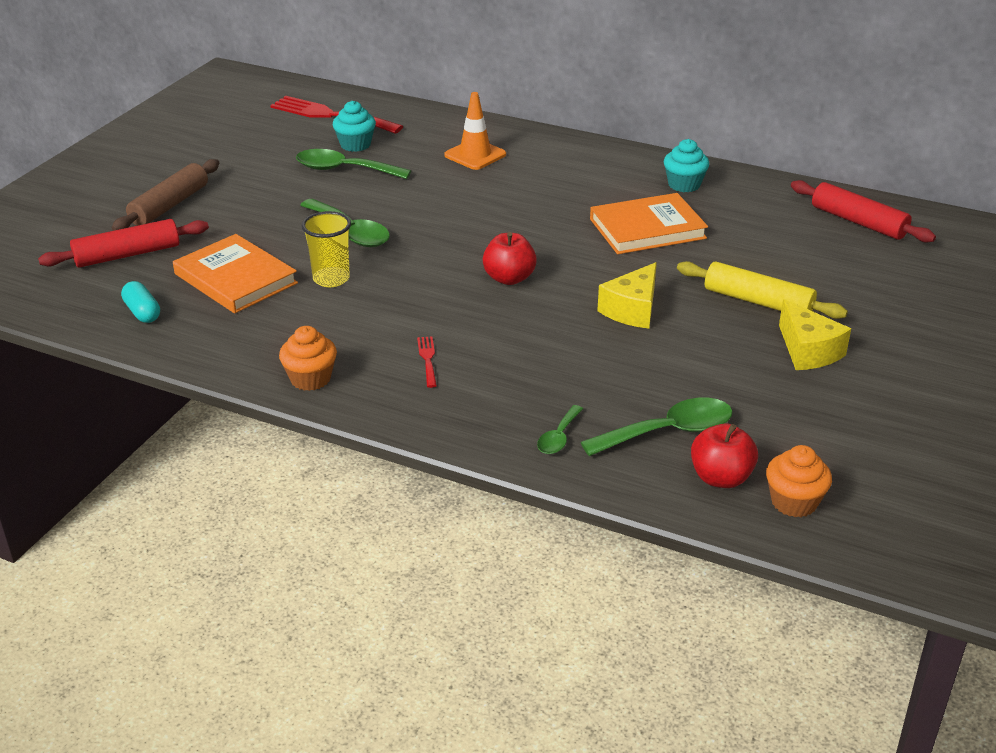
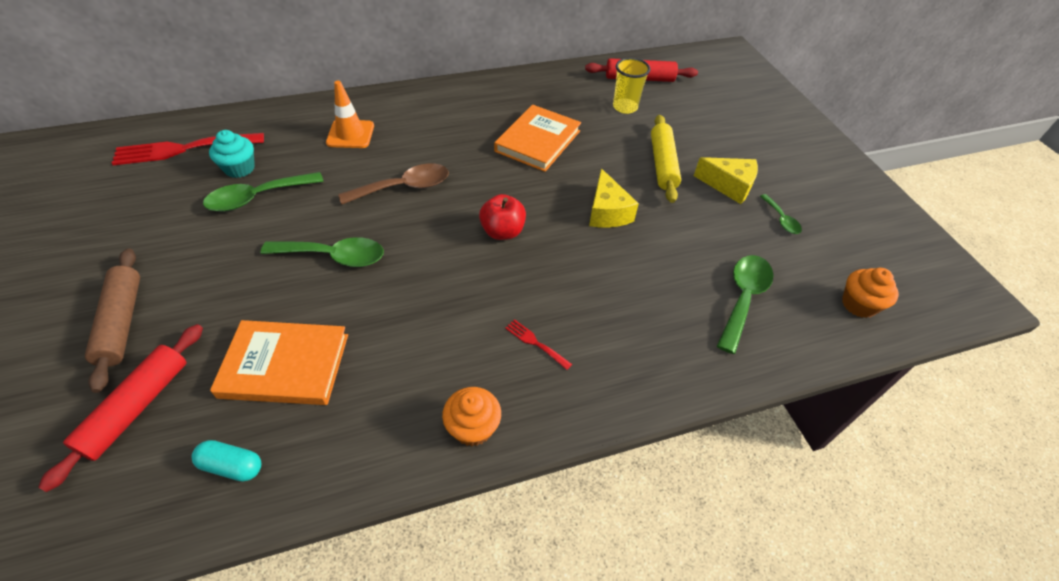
camera: 45 degrees left, 15 degrees up
(331, 279) = (371, 313): yellow cup -> yellow cup (625, 107)
(468, 211) = (404, 187): none -> brown spoon
(559, 437) = (695, 350): green spoon -> green spoon (781, 219)
(684, 184) = (517, 95): turquoise cupcake -> none
(720, 478) = (809, 314): red apple -> none
(758, 301) = (662, 164): yellow rolling pin -> yellow rolling pin turned 75 degrees counterclockwise

